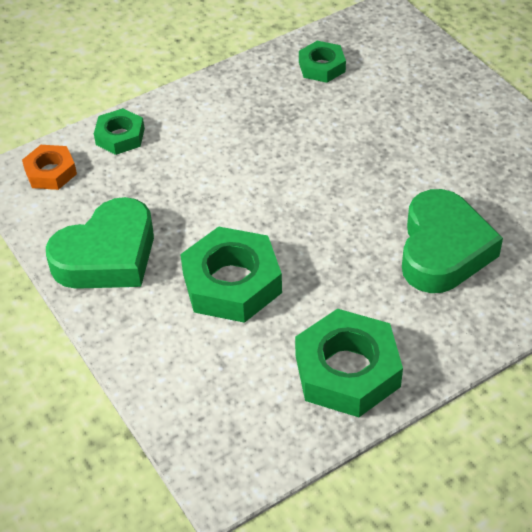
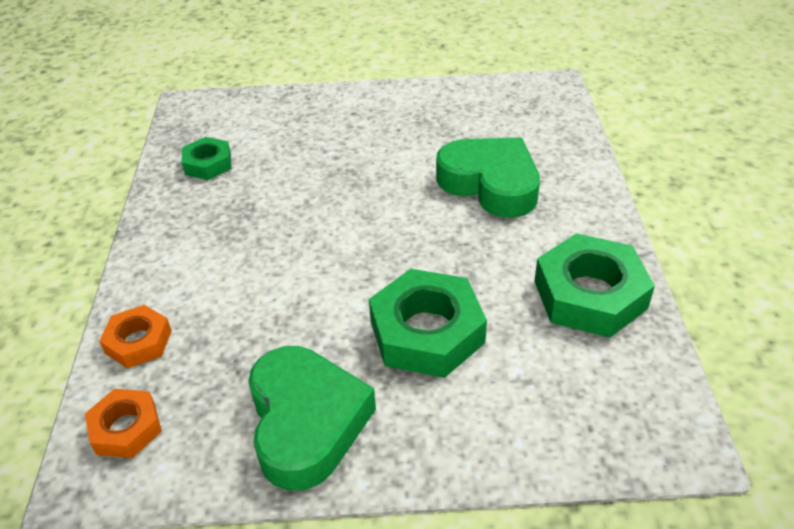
camera: 60 degrees left, 5 degrees down
(120, 136) = (138, 342): green nut -> orange nut

